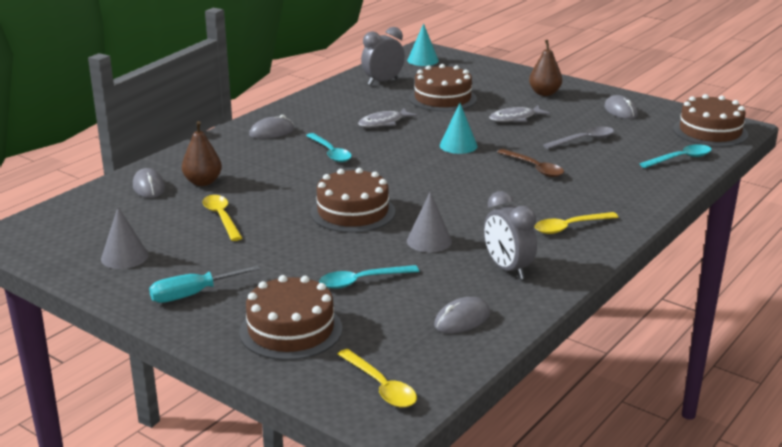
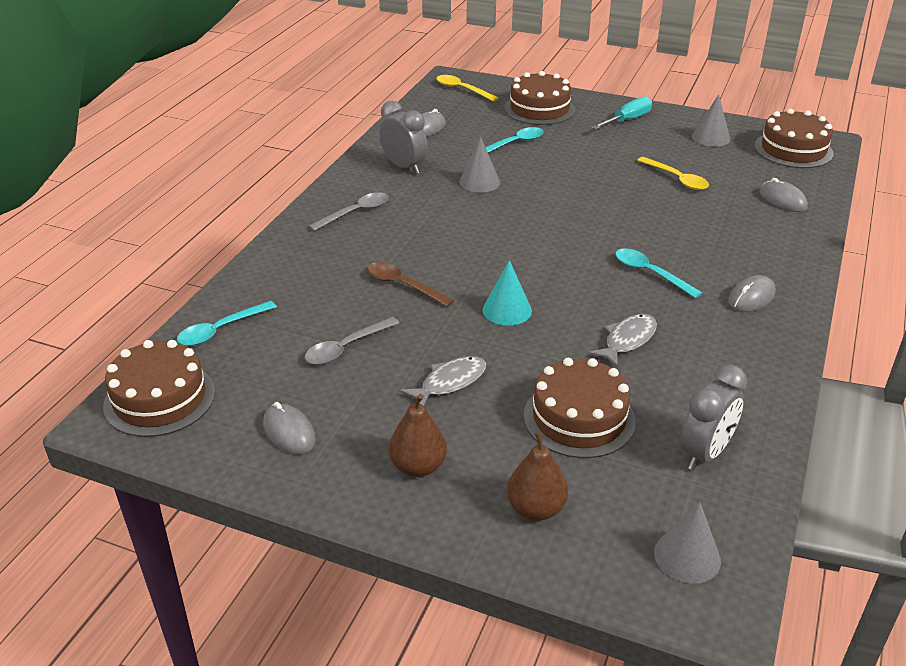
camera: 165 degrees right, 10 degrees up
(203, 182) = (740, 213): brown pear -> brown pear (536, 509)
(353, 212) = (565, 200): brown cake -> brown cake (793, 149)
(422, 60) = (687, 556): turquoise cone -> grey cone
(569, 227) = (356, 212): yellow spoon -> grey spoon

